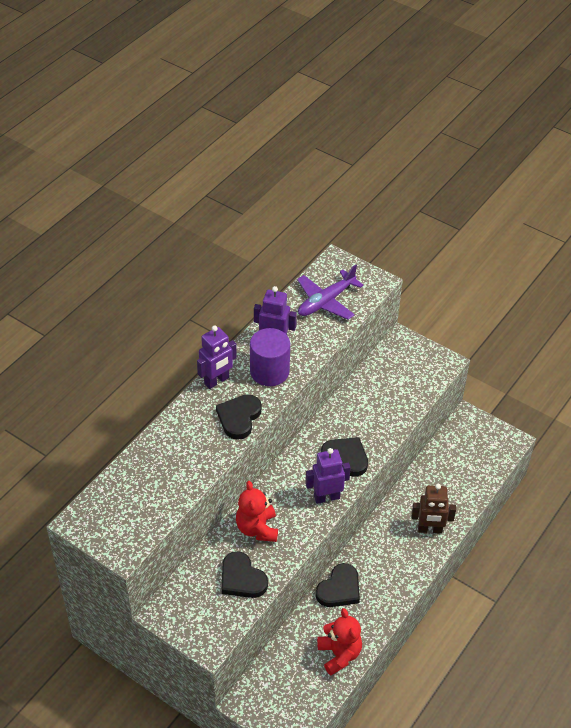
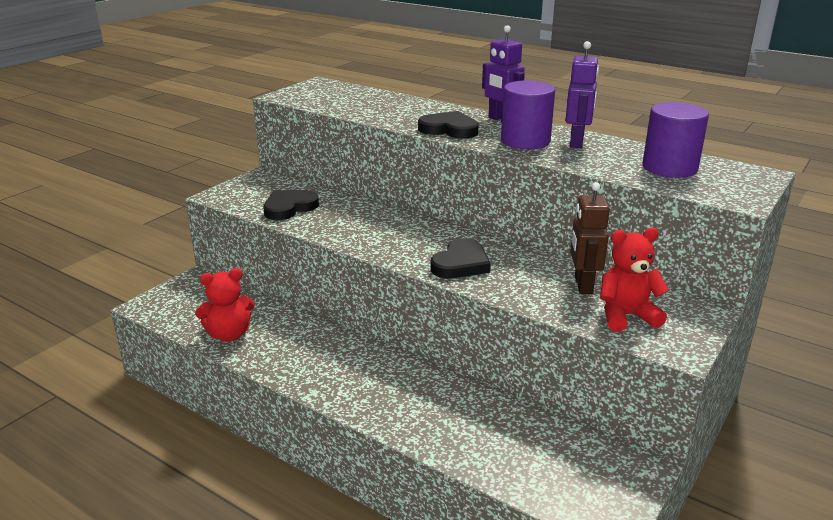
camera: 90 degrees right, 20 degrees down
(257, 528) = (352, 214): red teddy bear -> red teddy bear (626, 316)
(326, 301) = (669, 168): purple plane -> purple cylinder
(326, 497) = (396, 251): purple robot -> none
(339, 589) = (318, 335): black heart -> none
(429, 529) = (408, 413): brown robot -> brown robot (583, 285)

